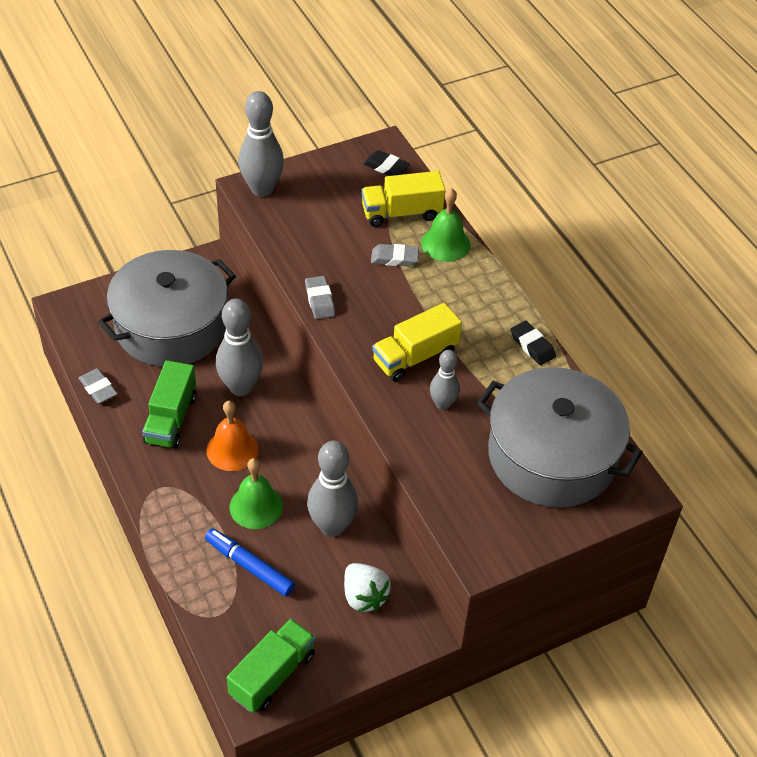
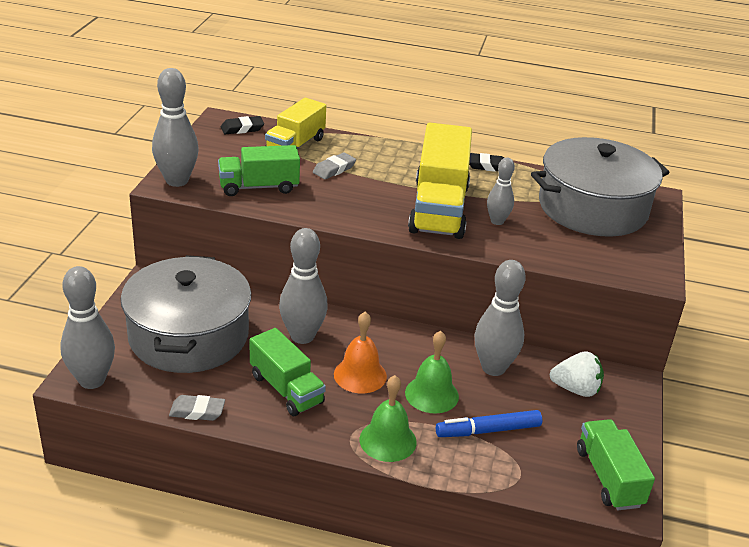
camera: 50 degrees left, 15 degrees down
(72, 314) = (92, 380): none -> grey bowling pin
(310, 236) = (259, 187): none -> green truck
(320, 300) = (329, 216): grey eraser -> none
(415, 357) = (439, 209): yellow truck -> yellow truck, size x1.61
(445, 243) = (350, 146): green bell -> green bell (388, 440)

